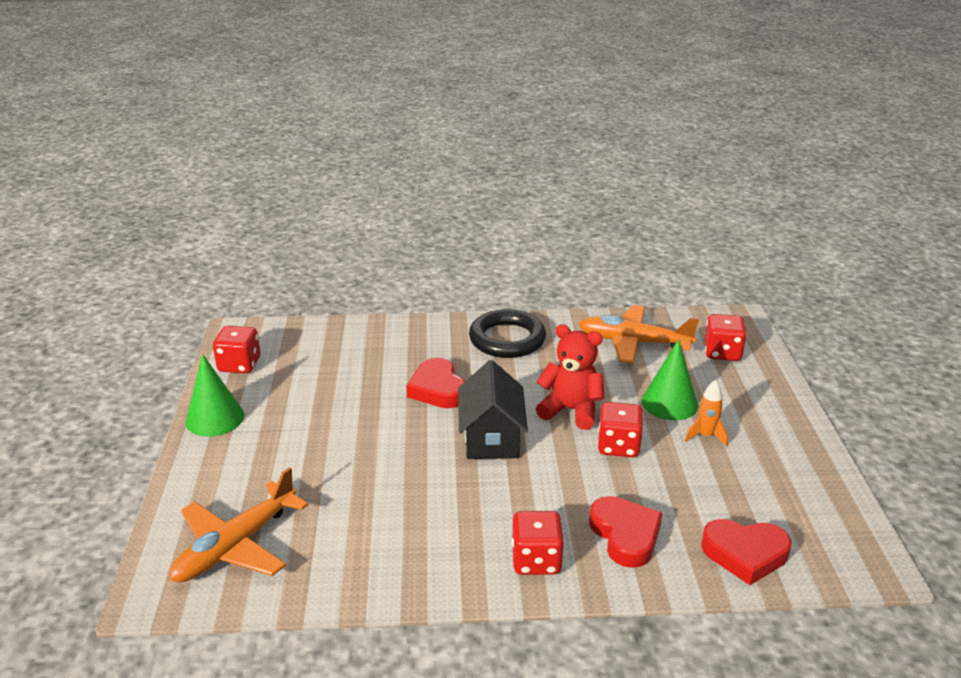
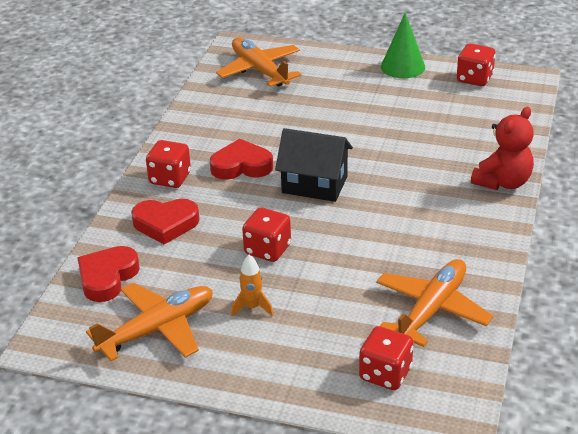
camera: 110 degrees right, 5 degrees up
(437, 389) = (397, 168): red heart -> red heart (241, 166)
(507, 339) = (468, 223): black ring -> none
(571, 410) = (331, 235): red teddy bear -> red teddy bear (503, 182)
(669, 403) = (313, 301): green cone -> none
(784, 489) = (157, 329): none -> orange plane

